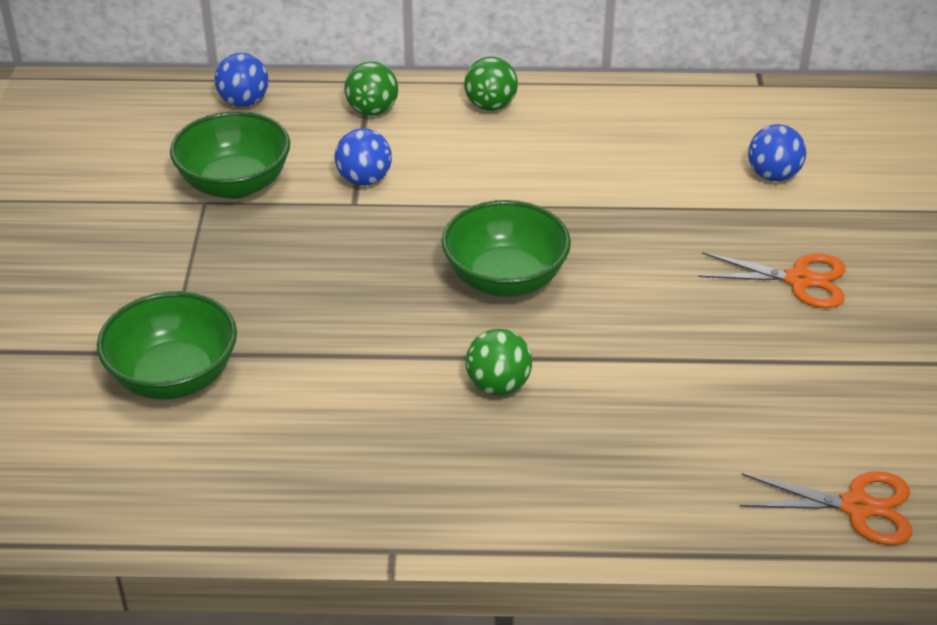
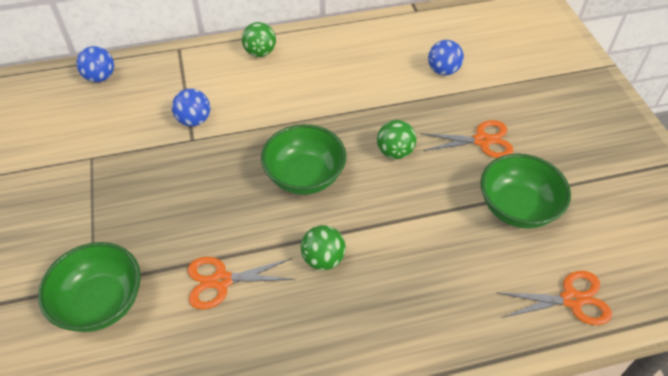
camera: 15 degrees left, 10 degrees up
(235, 184) = (109, 140): green bowl -> green bowl (517, 208)
(344, 383) = (221, 281): none -> orange scissors
(372, 110) = (186, 69): green ball -> green ball (395, 152)

